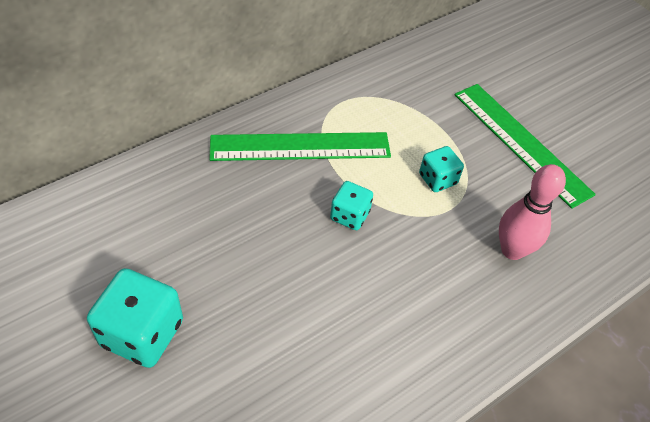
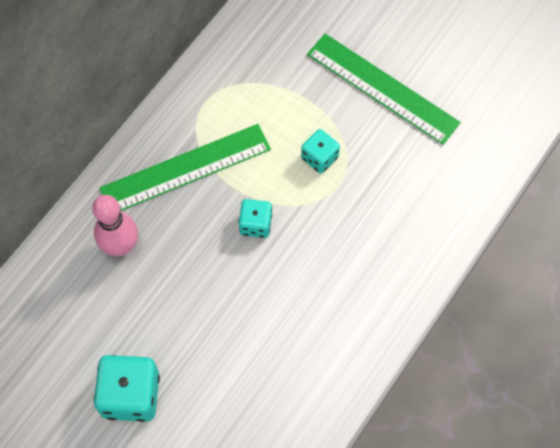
camera: 15 degrees left, 15 degrees up
(512, 250) = (402, 206): pink bowling pin -> pink bowling pin (121, 246)

